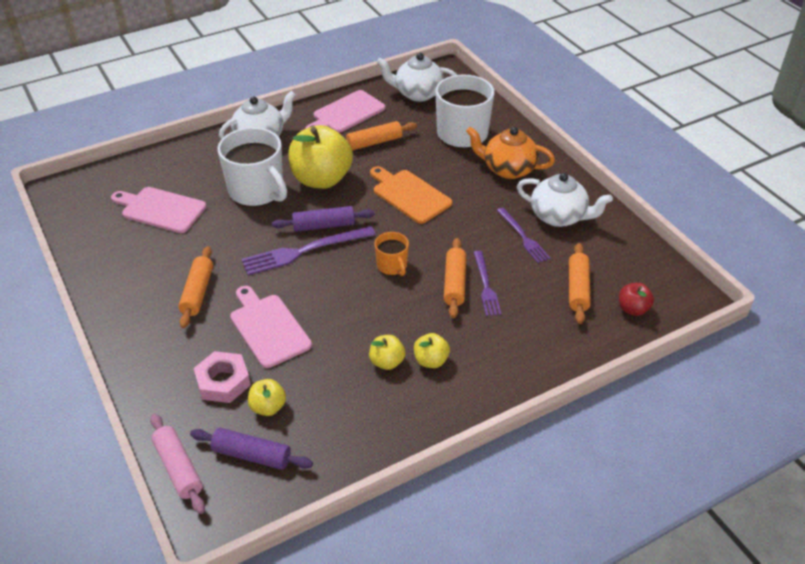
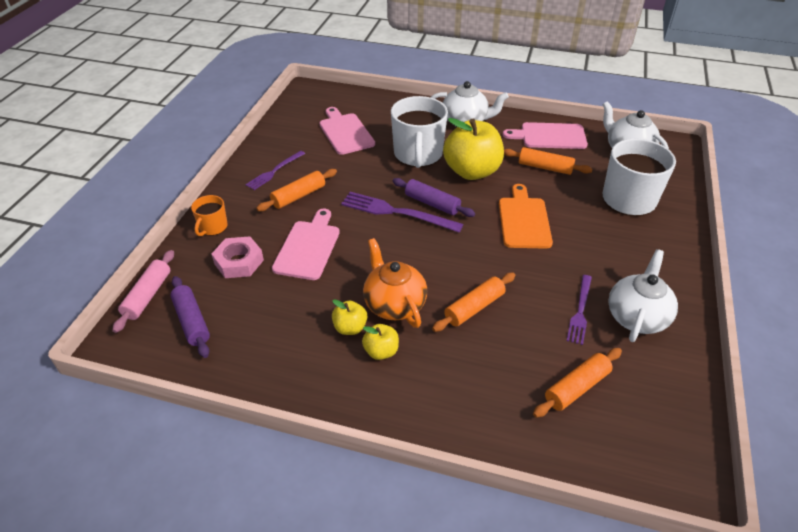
camera: 45 degrees right, 0 degrees up
(268, 407) = (240, 298): yellow apple -> none
(392, 266) = (443, 262): orange mug -> orange mug (213, 227)
(486, 285) = (497, 327): purple fork -> purple fork (274, 171)
(508, 169) = (636, 249): orange teapot -> orange teapot (394, 304)
(559, 216) = (636, 316): white teapot -> white teapot turned 135 degrees counterclockwise
(633, 309) = (609, 445): red apple -> none

